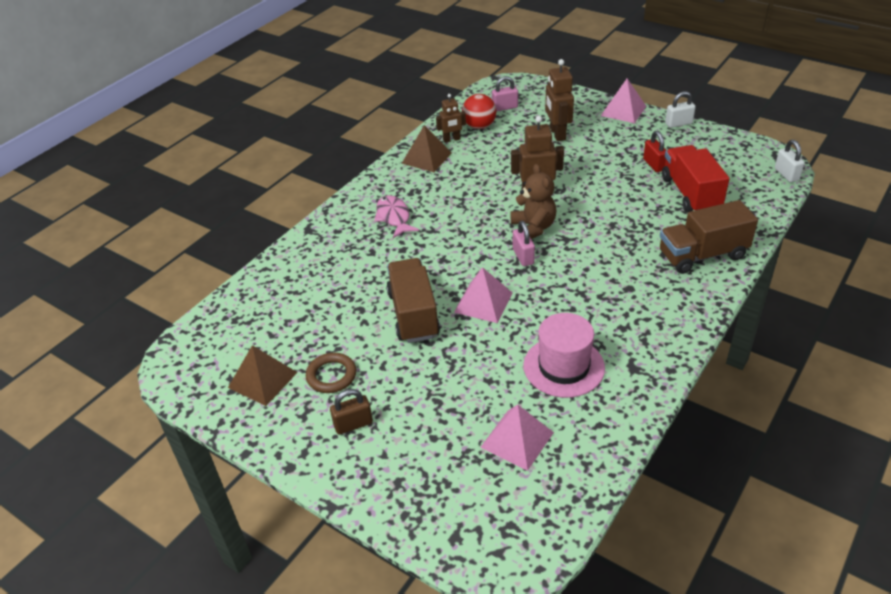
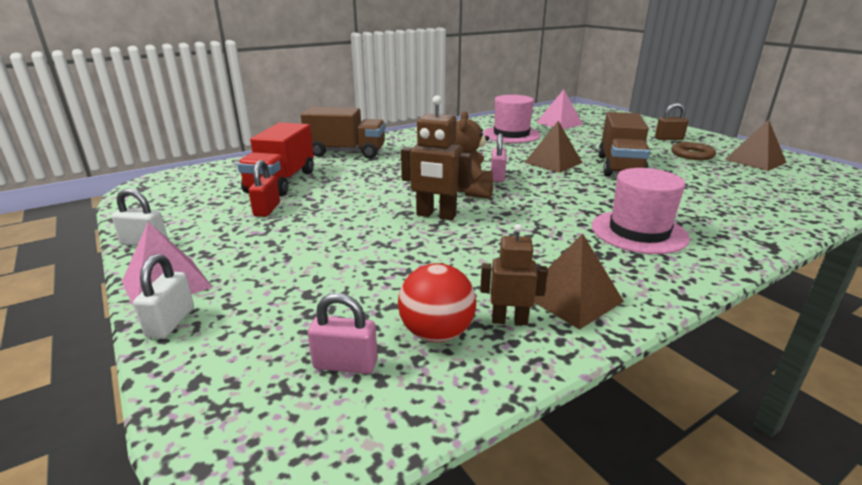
camera: 160 degrees left, 15 degrees down
(394, 217) = (638, 232): pink fish -> pink hat
(483, 302) = (553, 162): pink pyramid -> brown pyramid
(557, 134) = (320, 276): brown robot -> none
(786, 174) = (172, 175): white padlock -> white padlock (171, 322)

